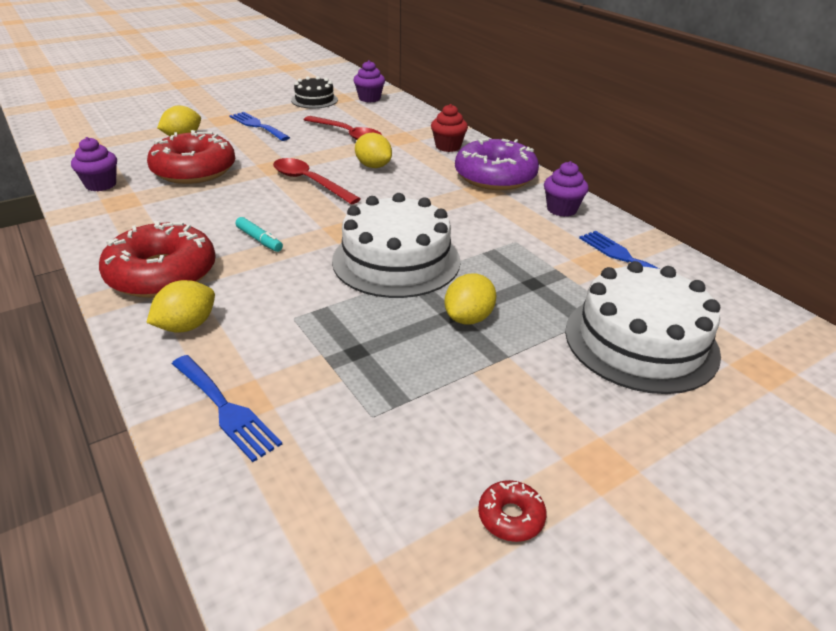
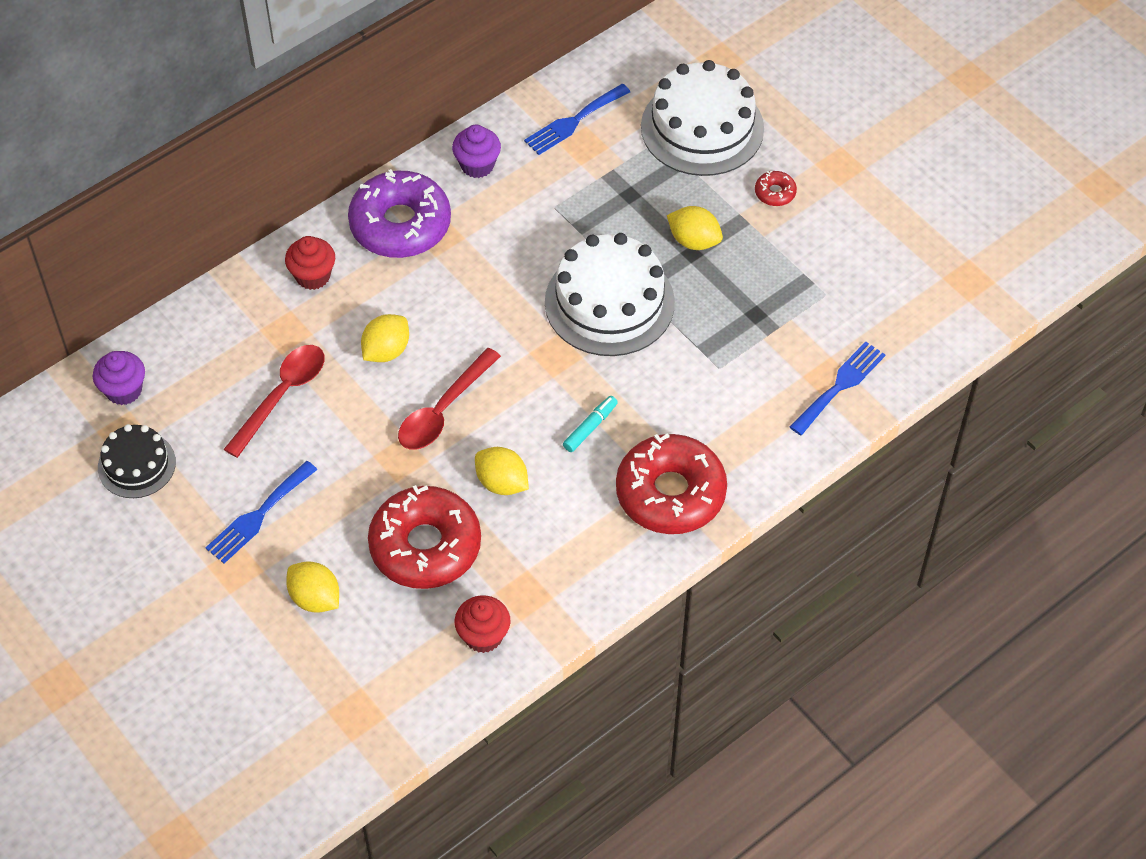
camera: 95 degrees left, 20 degrees up
(101, 185) = (483, 636): purple cupcake -> red cupcake
(187, 326) = (748, 444): yellow lemon -> yellow lemon (502, 483)
(511, 517) = (894, 213): red donut -> red donut (775, 193)

